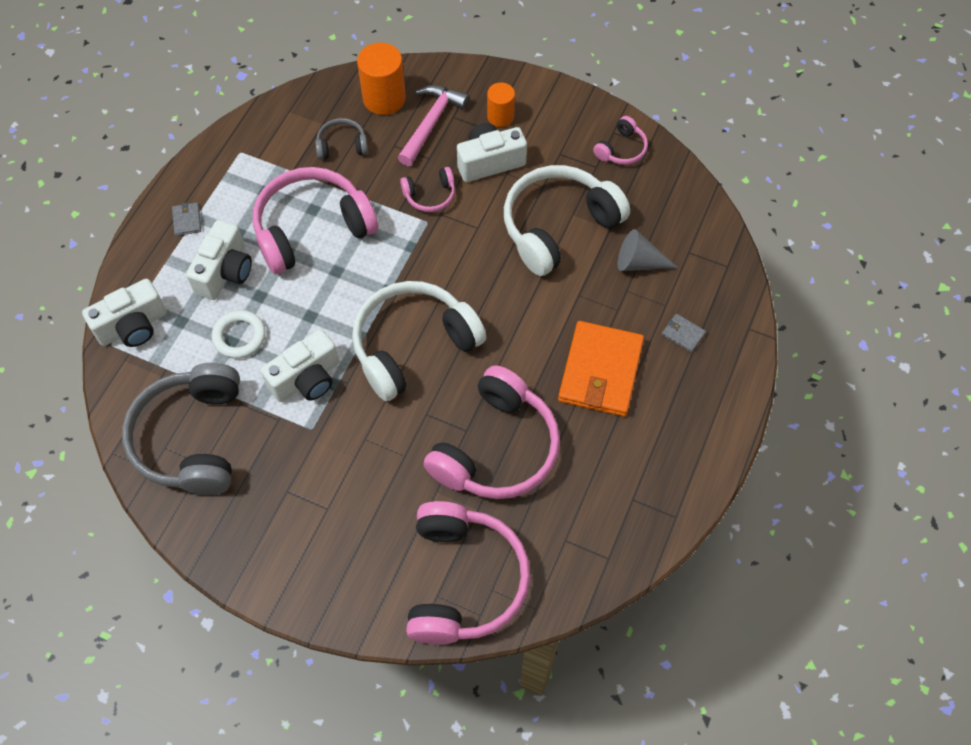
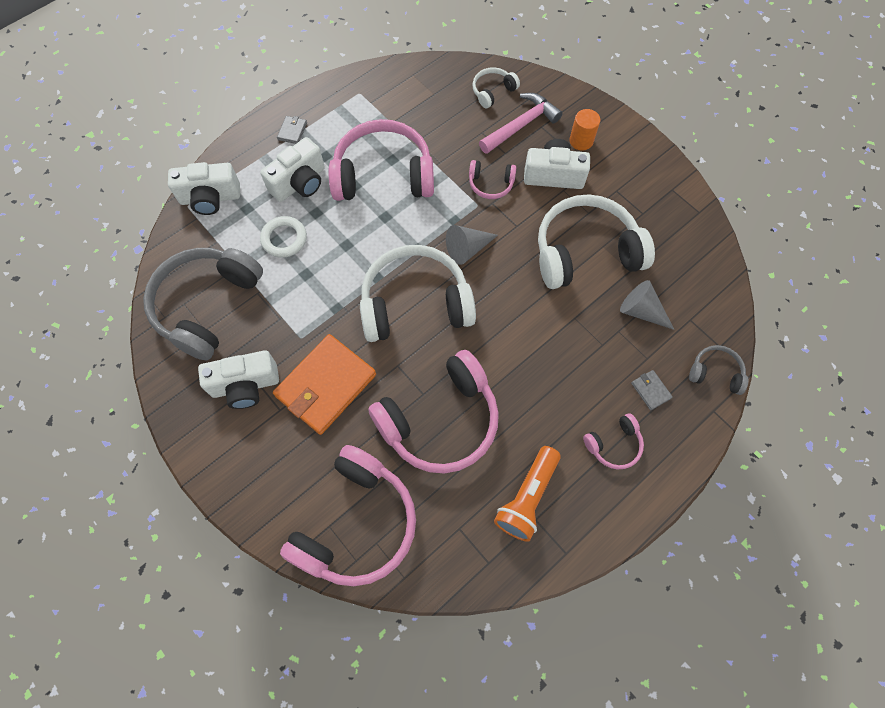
camera: 25 degrees right, 5 degrees up
(307, 379) = (317, 295): white camera -> white camera (245, 386)
(342, 145) = (440, 117): grey headphones -> grey headphones (715, 373)
(384, 98) = (492, 91): orange cylinder -> white headphones
(439, 270) = (467, 249): none -> grey cone
(600, 371) = (561, 392): orange wallet -> orange wallet (325, 385)
(615, 482) = (527, 497): none -> orange flashlight
(621, 149) = (672, 207): pink headphones -> pink headphones (614, 445)

